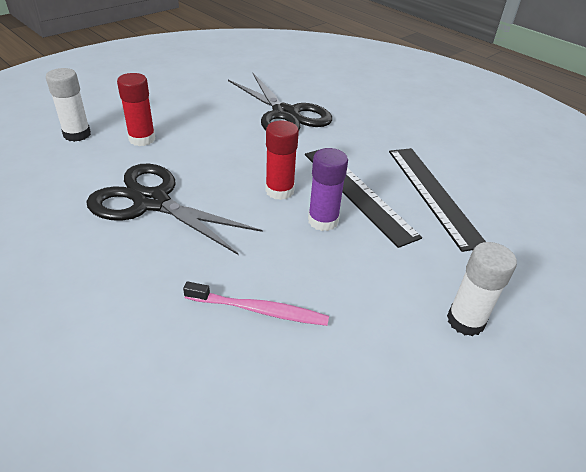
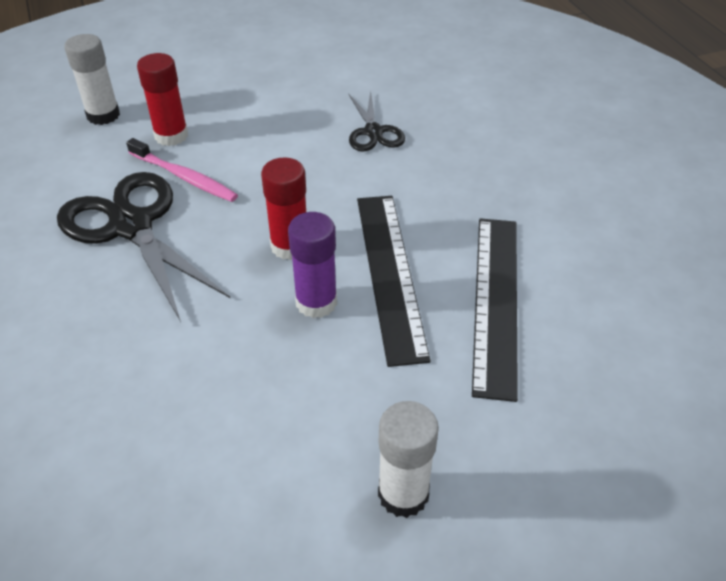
camera: 25 degrees right, 5 degrees up
(260, 310) = (163, 399): pink toothbrush -> pink toothbrush (185, 177)
(285, 114) = (373, 132): black scissors -> black scissors, size x0.54

